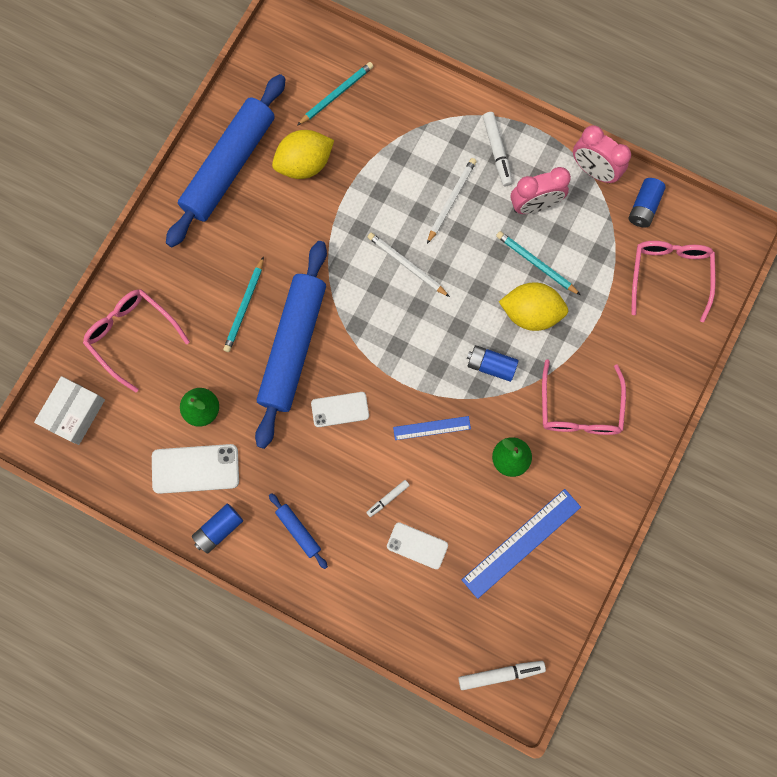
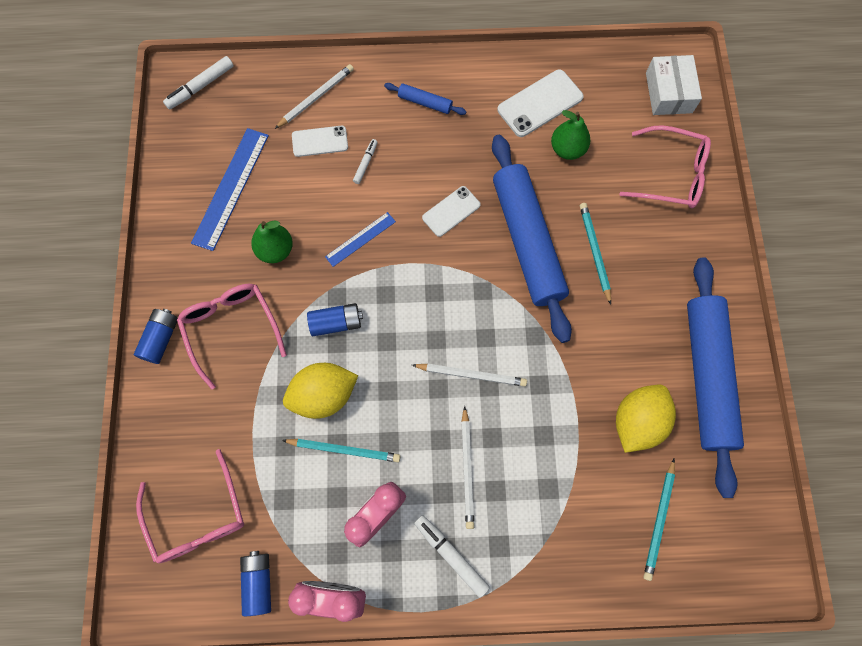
camera: 150 degrees right, 5 degrees down
(219, 529) = (489, 72): blue battery -> blue battery (161, 339)
(396, 596) = (316, 97): none -> white pencil

